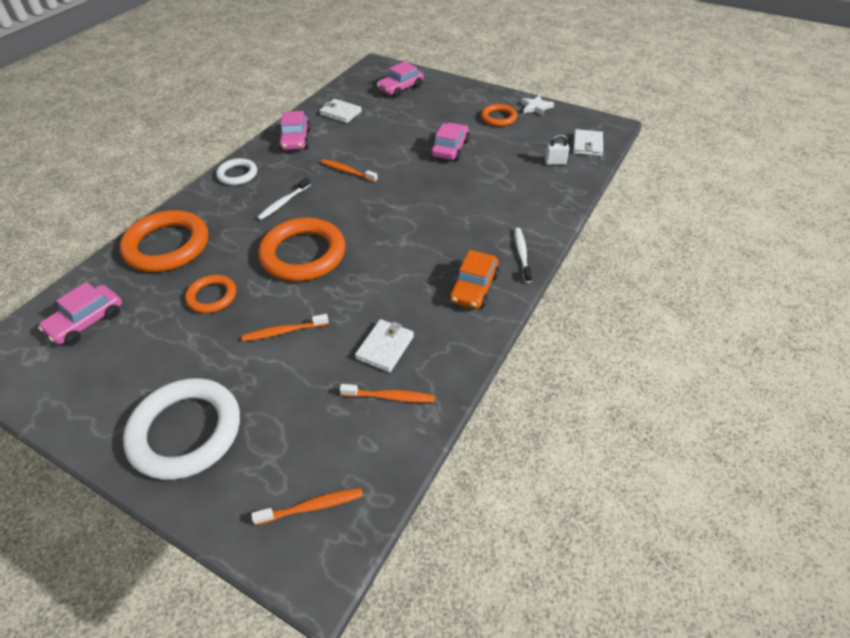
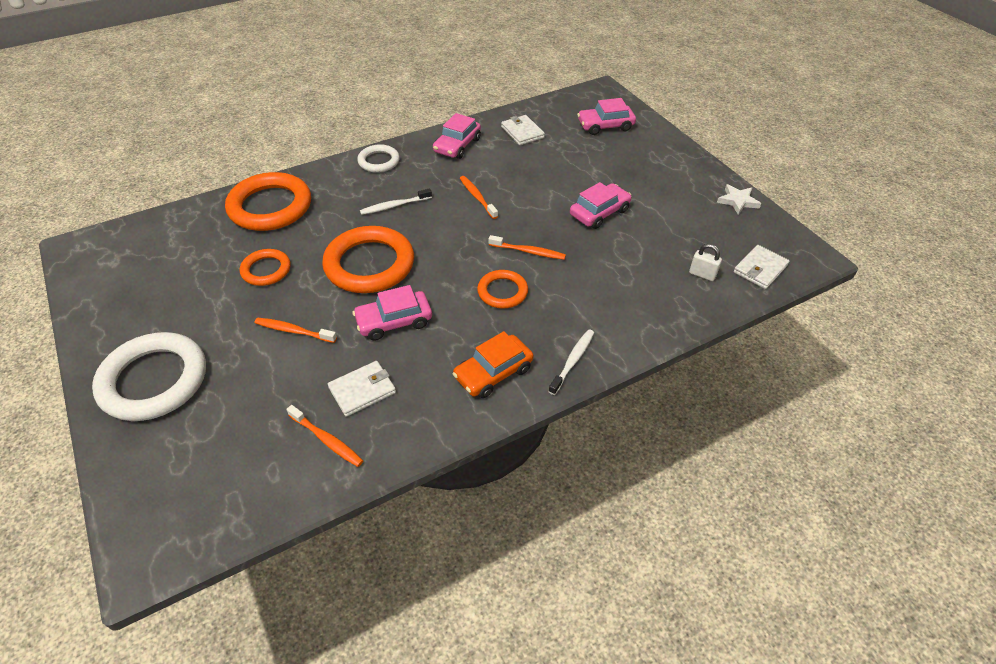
camera: 30 degrees right, 0 degrees up
(87, 321) = (163, 248): pink car -> pink car (394, 321)
(312, 506) = (187, 501): orange toothbrush -> orange toothbrush (528, 251)
(498, 118) = (683, 197): orange ring -> orange ring (502, 292)

